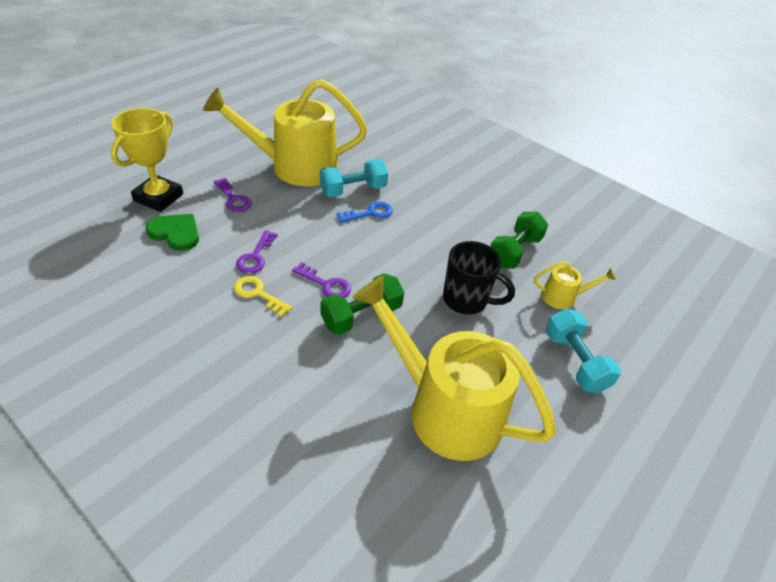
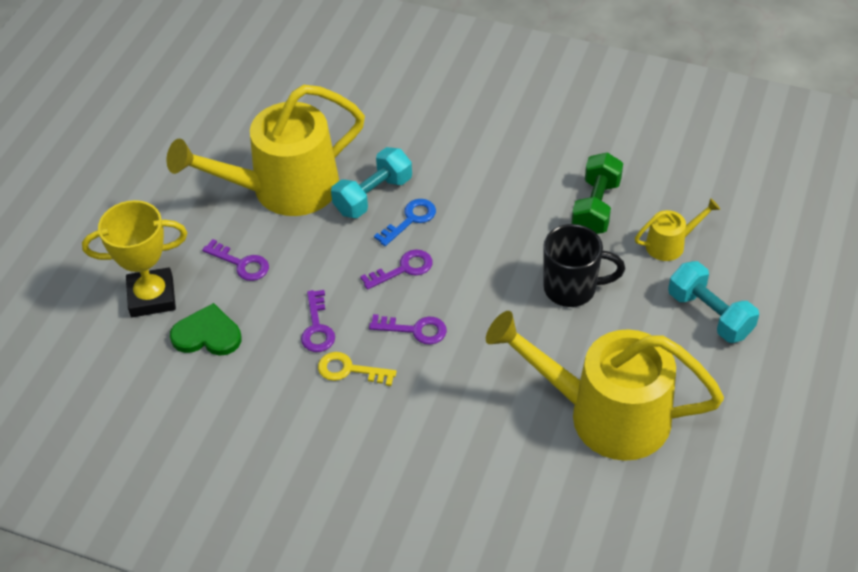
camera: 15 degrees left, 5 degrees up
(158, 197) = (152, 297): yellow trophy -> yellow trophy turned 75 degrees clockwise
(344, 241) = (403, 269): none -> purple key
(361, 315) = (472, 350): green dumbbell -> none

